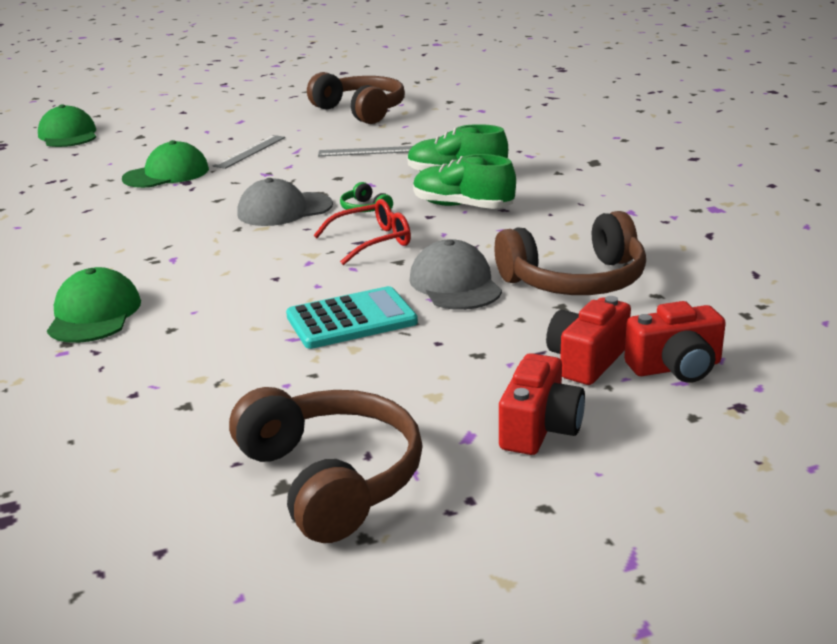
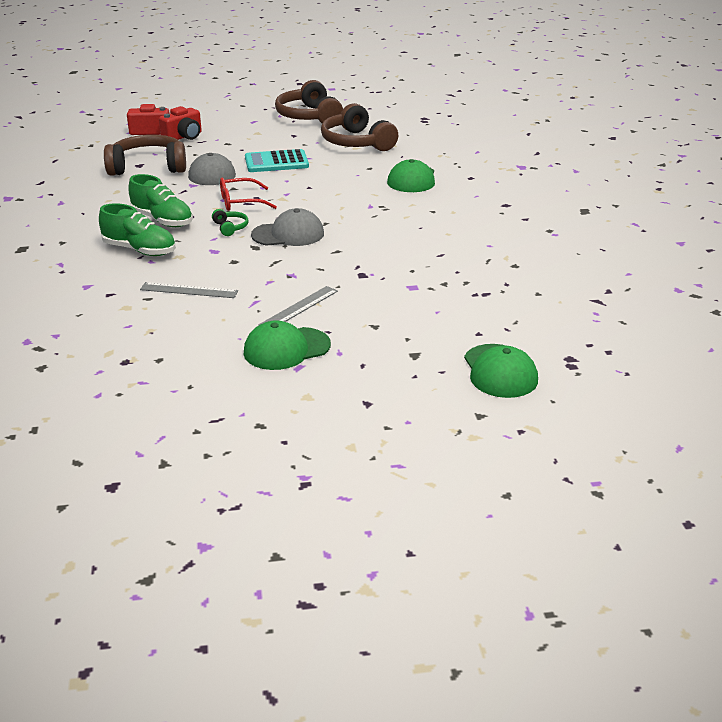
camera: 170 degrees left, 5 degrees up
(166, 174) = (380, 287): green cap -> green cap (286, 349)
(361, 111) = (153, 364): brown headphones -> brown headphones (356, 143)
(539, 428) = (225, 121): red camera -> none

